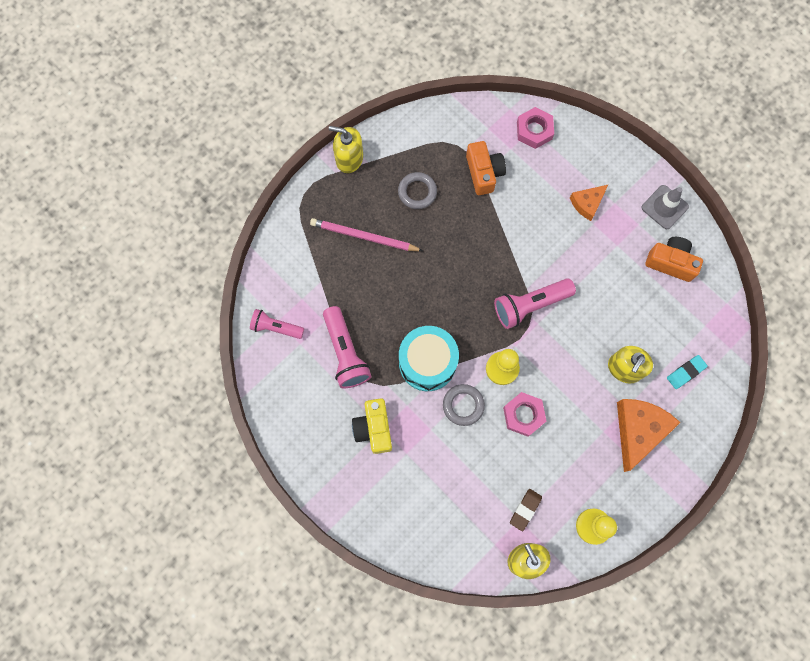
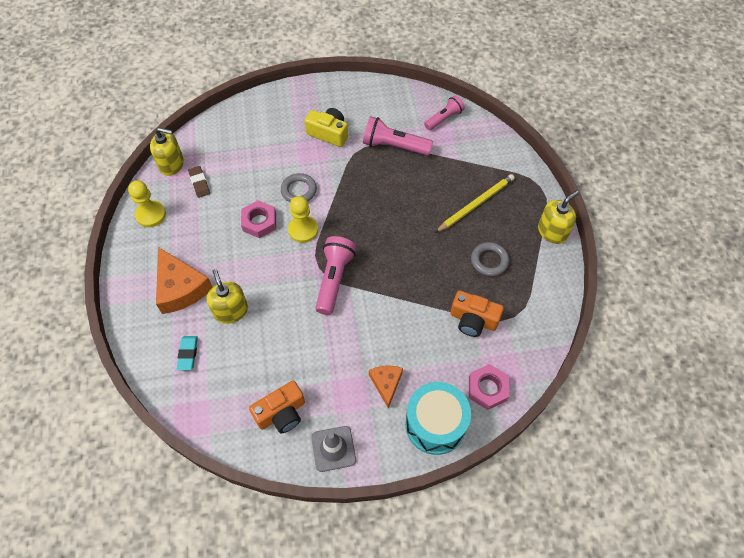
camera: 125 degrees right, 15 degrees down
(364, 237) = (475, 204): pink pencil -> yellow pencil
(427, 362) = (347, 188): turquoise drum -> turquoise drum (435, 424)

